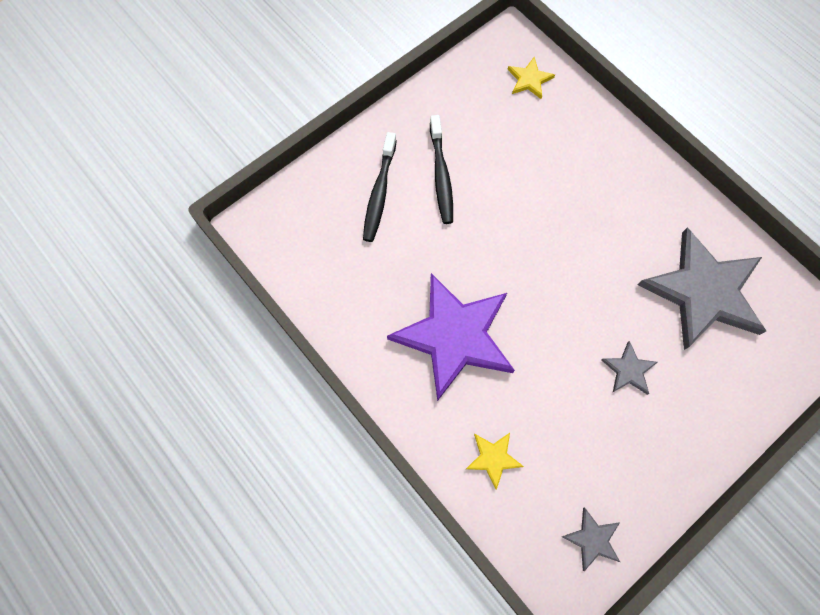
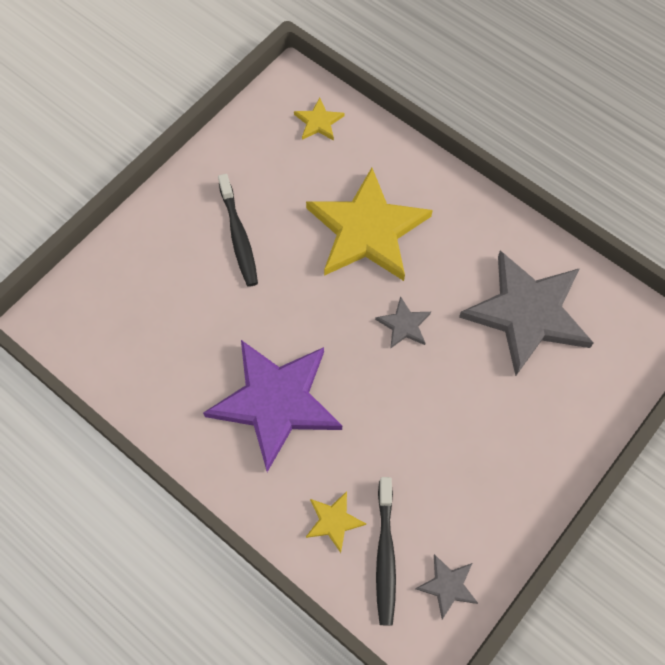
camera: 10 degrees left, 5 degrees down
(379, 193) = (175, 265): black toothbrush -> black toothbrush (385, 555)
(561, 188) = (367, 230): none -> yellow star
(628, 370) = (462, 406): grey star -> grey star (404, 325)

